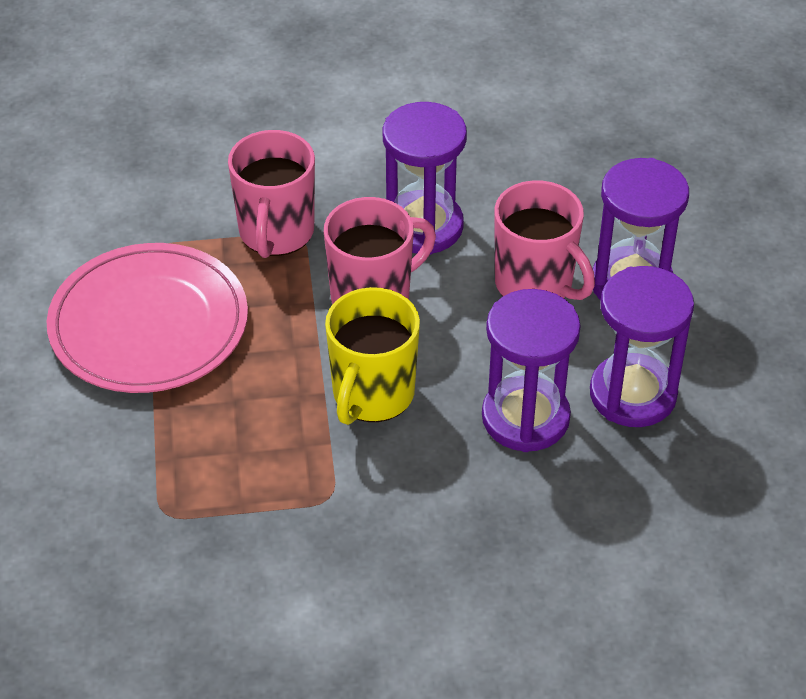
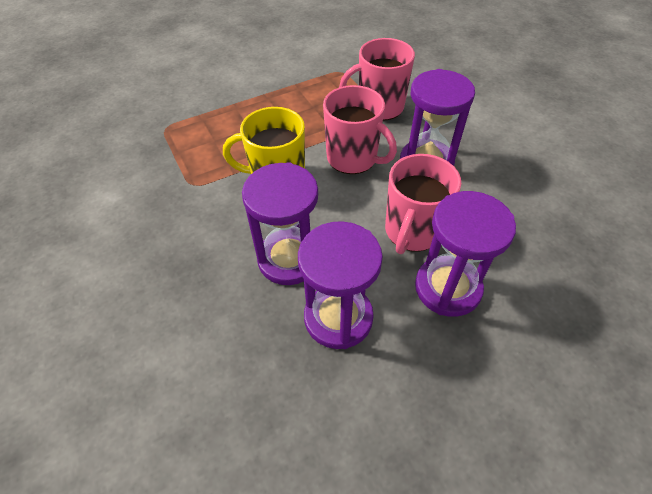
camera: 70 degrees right, 5 degrees up
(149, 324) = (288, 85): pink plate -> none

